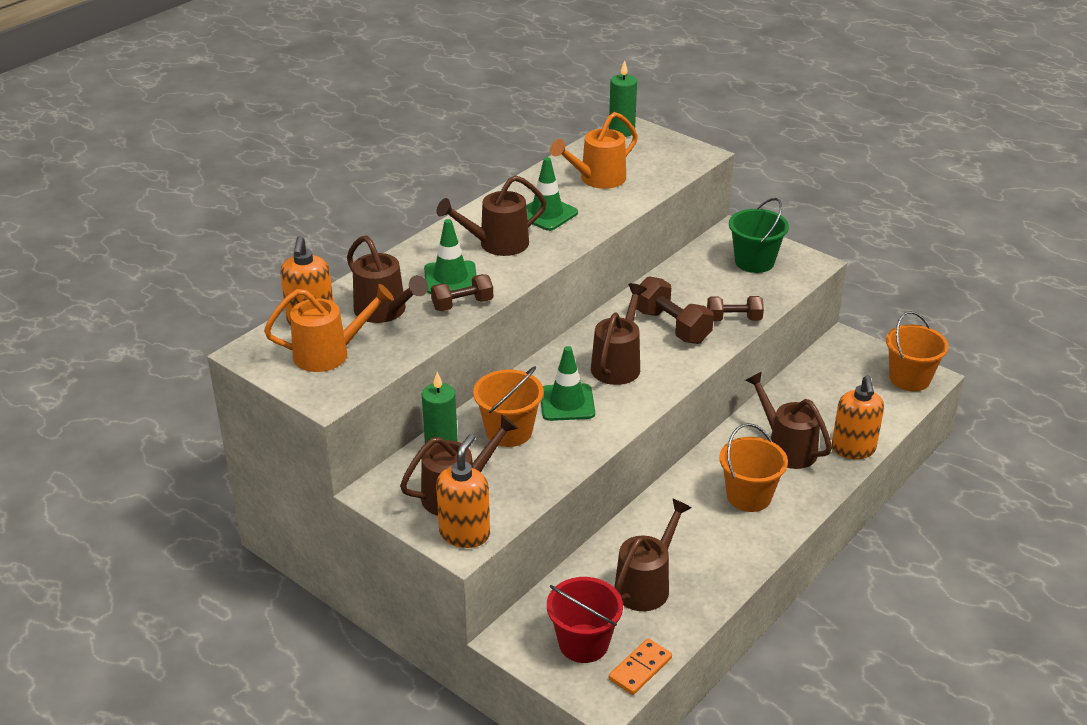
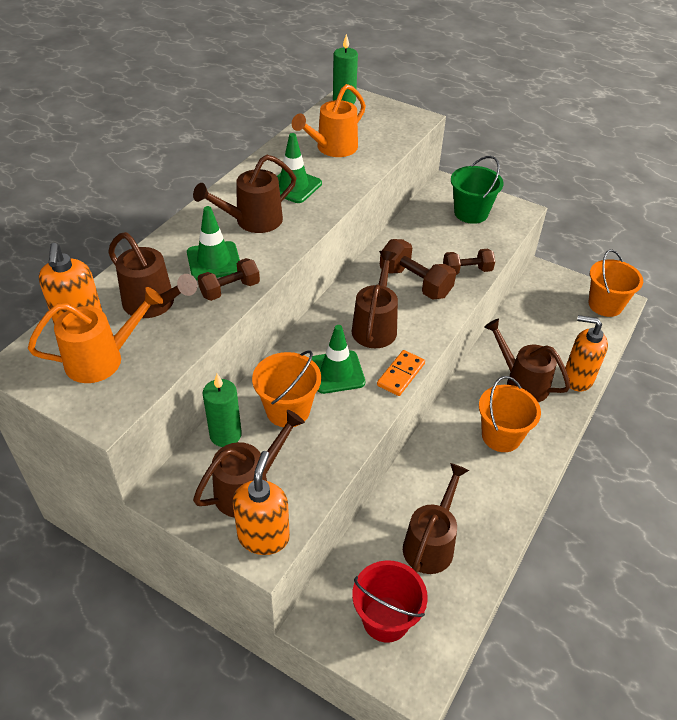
camera: 10 degrees left, 10 degrees up
(640, 669) = (444, 642): orange domino -> orange domino (401, 374)
(853, 449) = (577, 378): orange soap dispenser -> orange soap dispenser turned 120 degrees clockwise

